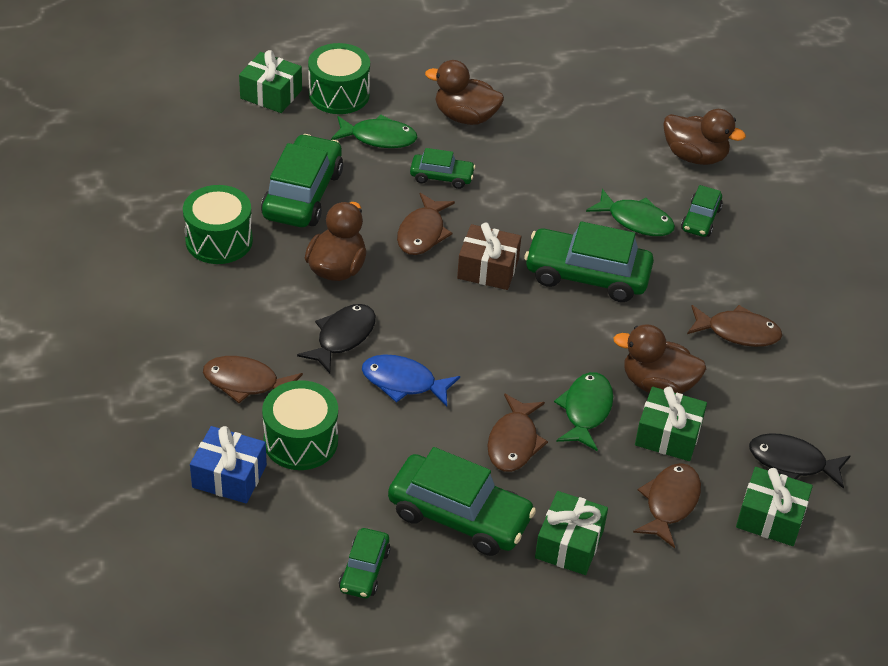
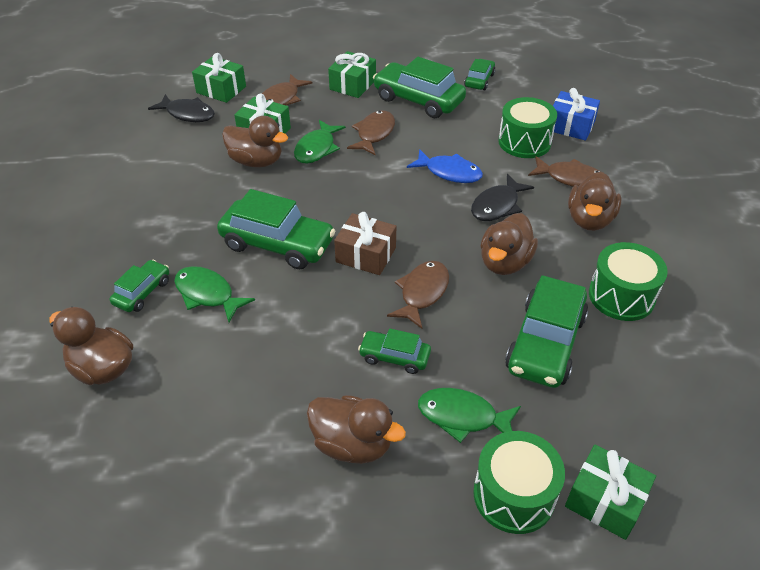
camera: 170 degrees left, 0 degrees up
(234, 324) = (589, 220): none -> brown duck
(738, 332) = (172, 192): brown fish -> none

